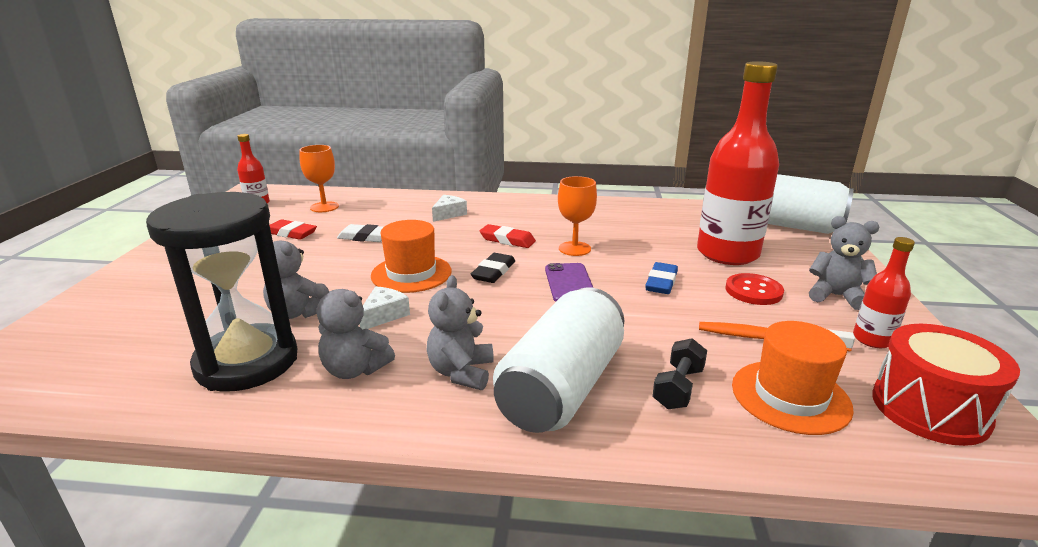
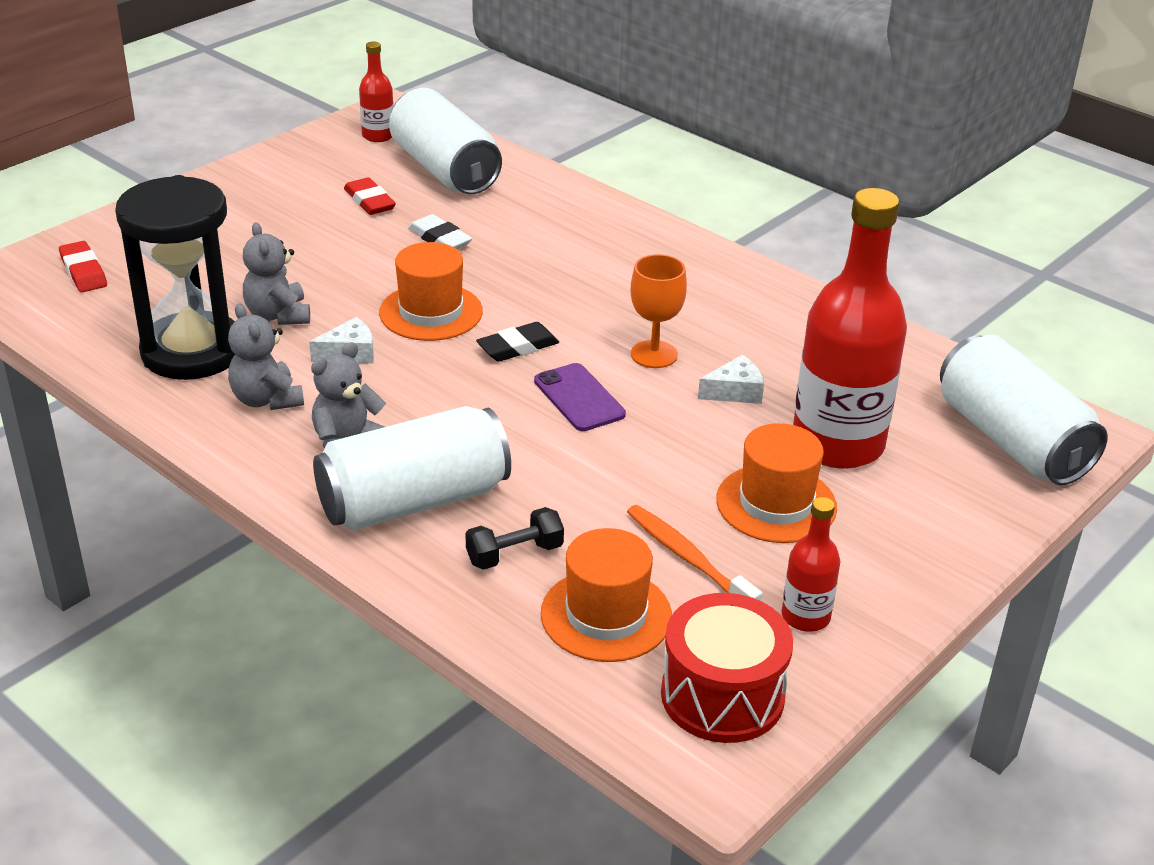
camera: 35 degrees right, 10 degrees up
(324, 207) = (445, 170): orange goblet -> white can
(449, 214) = (575, 238): white cheese -> white cheese (735, 392)
(507, 240) = (592, 308): red eraser -> red eraser (83, 272)
(569, 283) = (579, 398): purple phone -> purple phone turned 60 degrees counterclockwise
(661, 282) = (684, 443): blue eraser -> none
(753, 291) = (776, 503): red button -> orange hat
(835, 296) = (868, 556): grey teddy bear -> none

